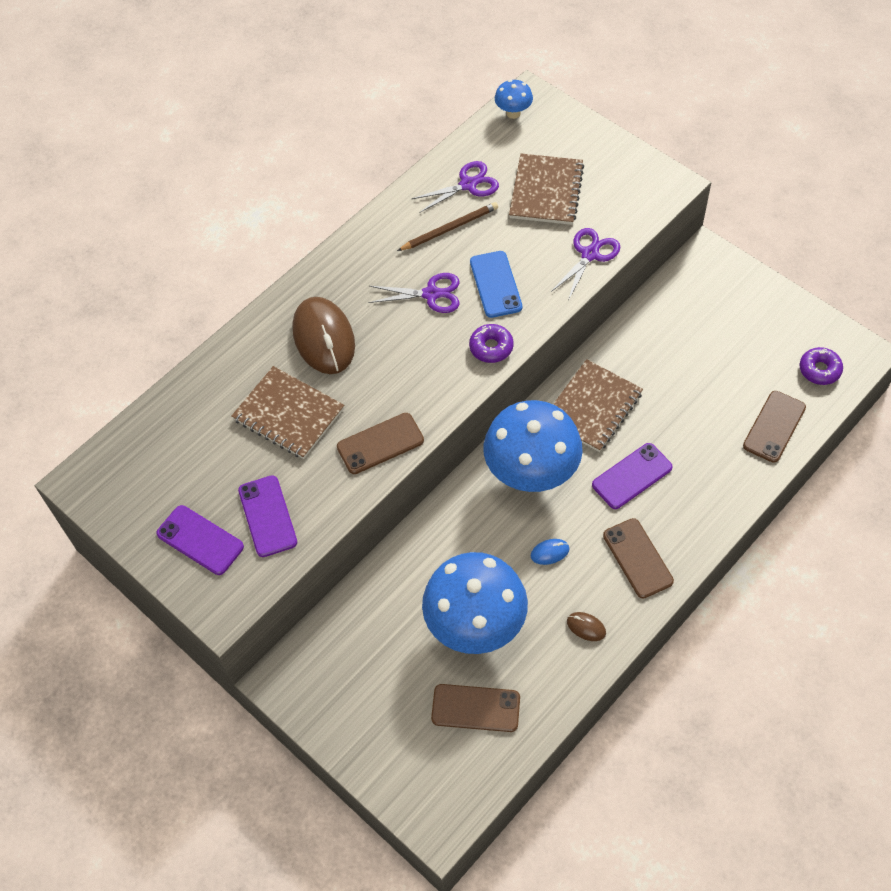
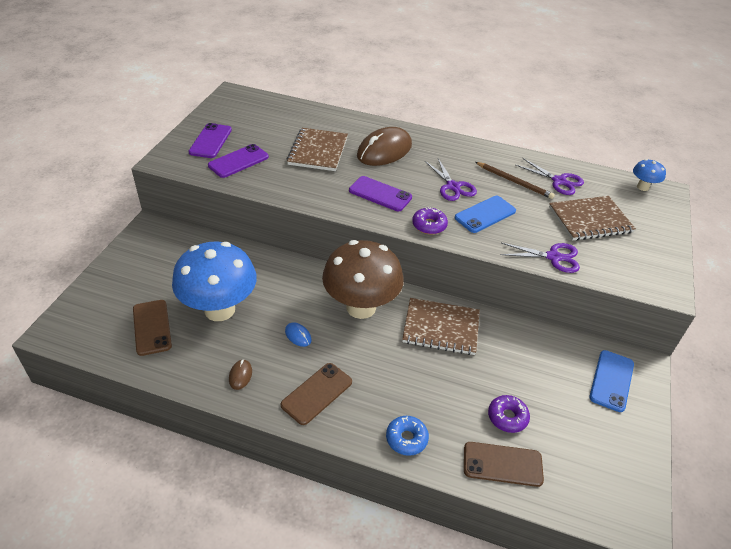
camera: 60 degrees right, 15 degrees down
(380, 444) = (317, 193): brown phone -> none
(531, 474) = (361, 307): blue mushroom -> brown mushroom
(632, 476) = (392, 369): purple phone -> purple phone (380, 194)
(715, 290) = (611, 380): none -> blue phone
(720, 495) = (406, 439): none -> blue donut
(819, 370) = (590, 488): purple donut -> purple donut (507, 417)

